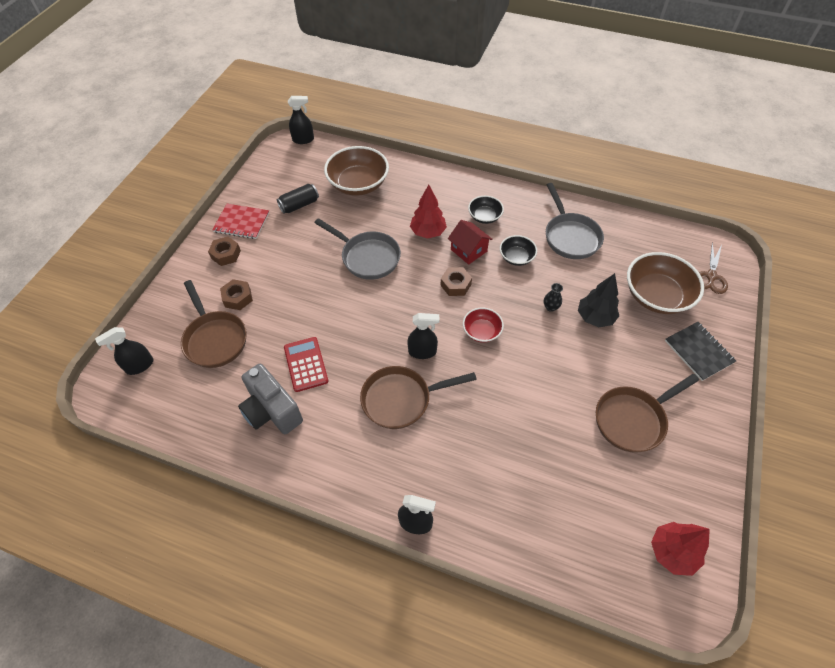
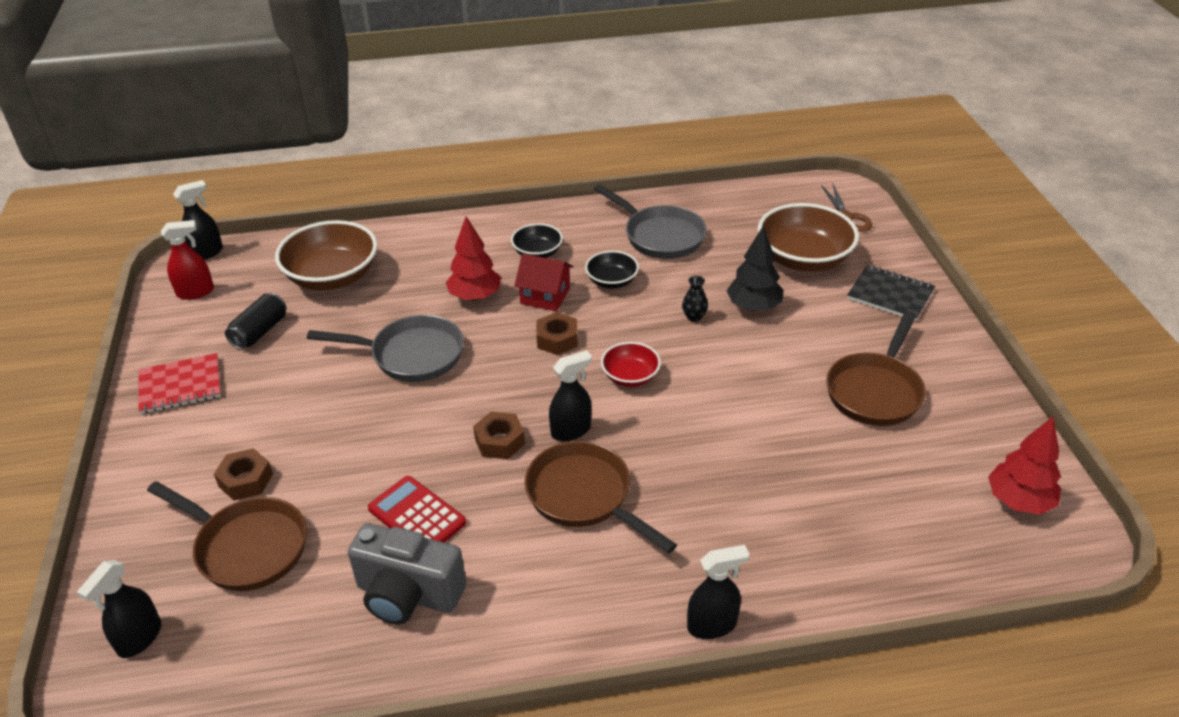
camera: 30 degrees left, 15 degrees down
(226, 254) = (184, 434): brown nut -> brown nut (500, 441)
(283, 164) = (196, 292): none -> red spray bottle
(401, 399) = (584, 496): brown pan -> brown pan turned 90 degrees clockwise

